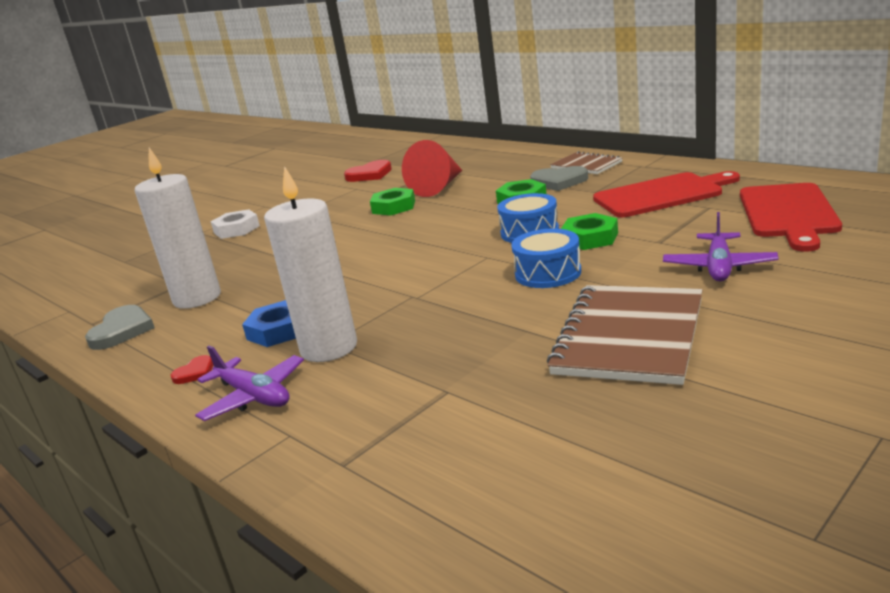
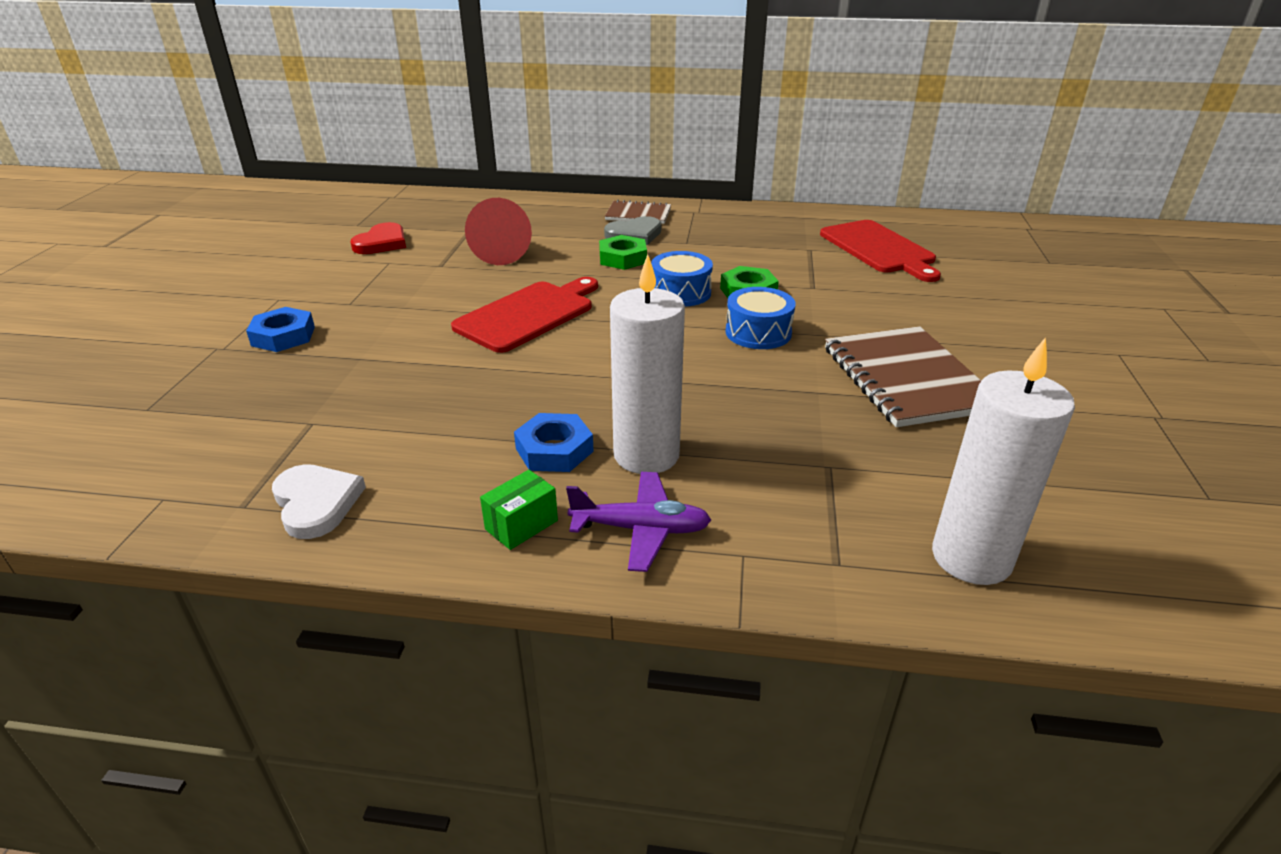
camera: 40 degrees left, 10 degrees up
(122, 330) = (316, 503): grey heart -> white heart
(195, 372) = (521, 525): red heart -> green box
(197, 298) = (370, 436): white candle -> white candle (971, 558)
(236, 229) = (283, 336): white nut -> blue nut
(393, 207) = (479, 281): green nut -> none
(662, 195) = (754, 240): red cutting board -> red cutting board (528, 314)
(719, 266) = (890, 304): purple plane -> none

